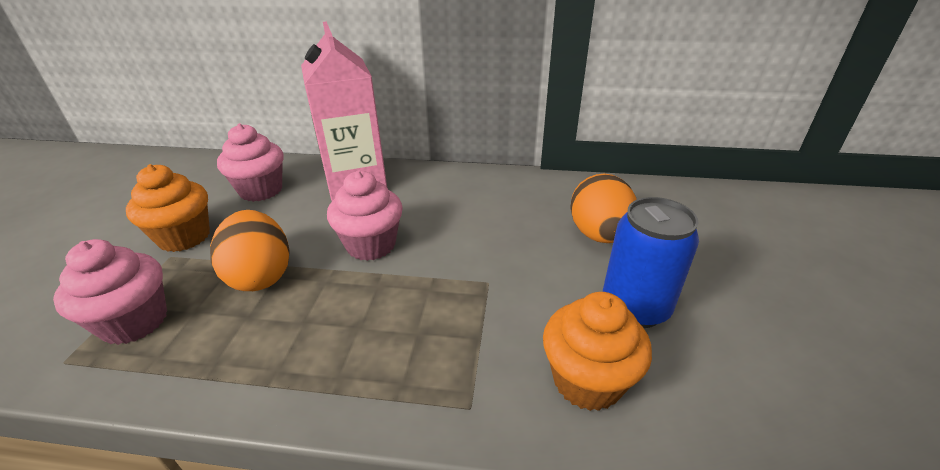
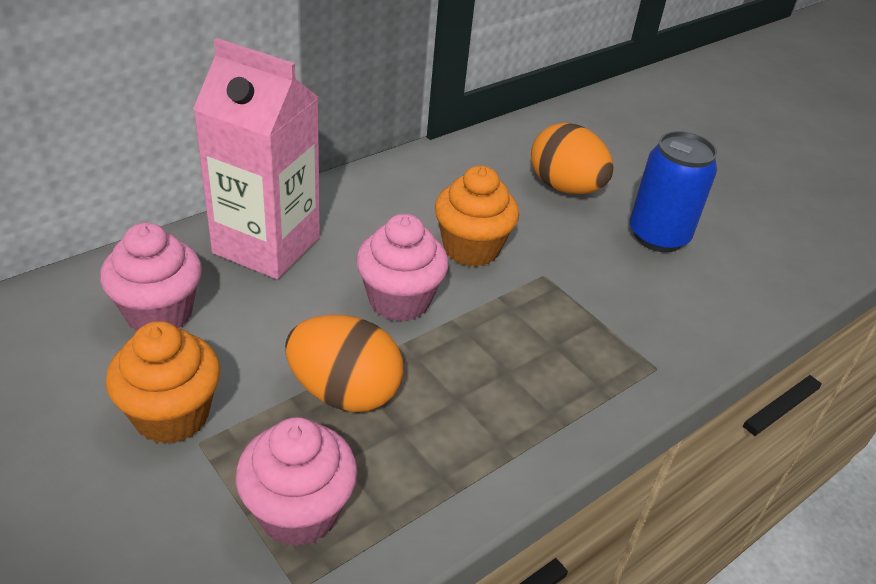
camera: 50 degrees left, 5 degrees up
(587, 381) = (693, 304): orange cupcake -> orange cupcake (471, 248)

